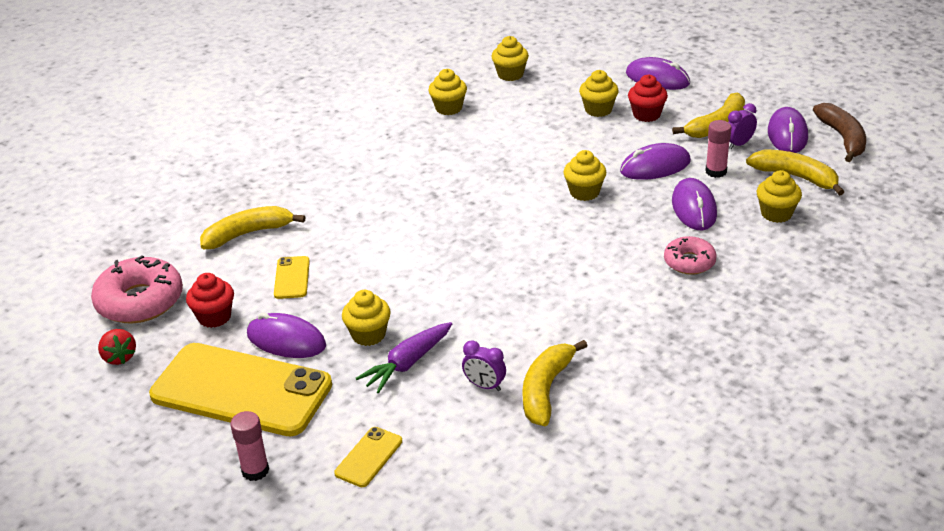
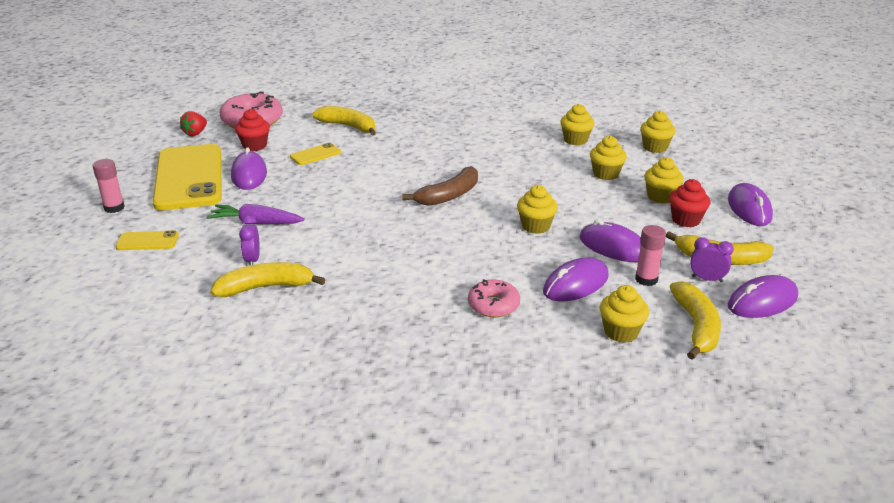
camera: 55 degrees right, 5 degrees down
(368, 335) = (277, 199): yellow cupcake -> yellow cupcake (605, 174)
(843, 138) = (805, 338): brown banana -> brown banana (449, 195)

